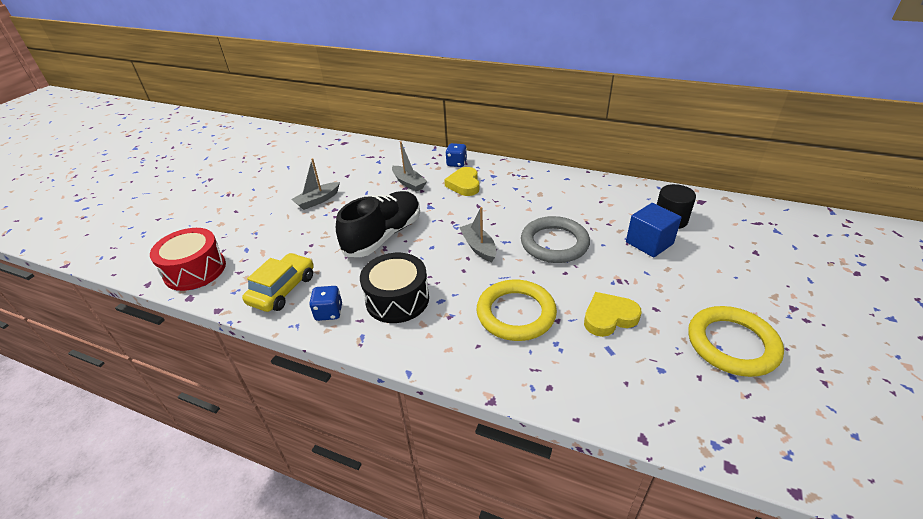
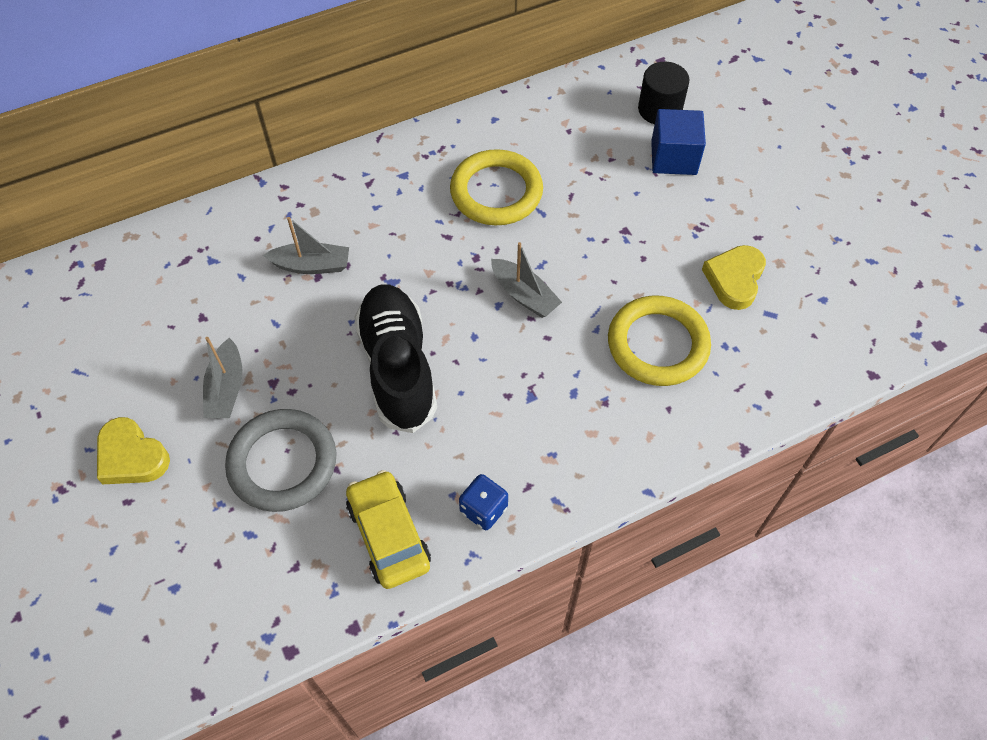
camera: 50 degrees left, 20 degrees up
(195, 270) = (230, 619): red drum -> none
(397, 299) = (530, 430): black drum -> none
(456, 163) = (329, 186): blue dice -> none
(464, 184) = (387, 215): yellow heart -> yellow heart (131, 456)
(478, 247) = (524, 295): grey boat -> grey boat turned 150 degrees counterclockwise
(554, 243) = (591, 228): grey ring -> grey ring (283, 463)
(732, 344) = (843, 228): yellow ring -> yellow ring (496, 192)

